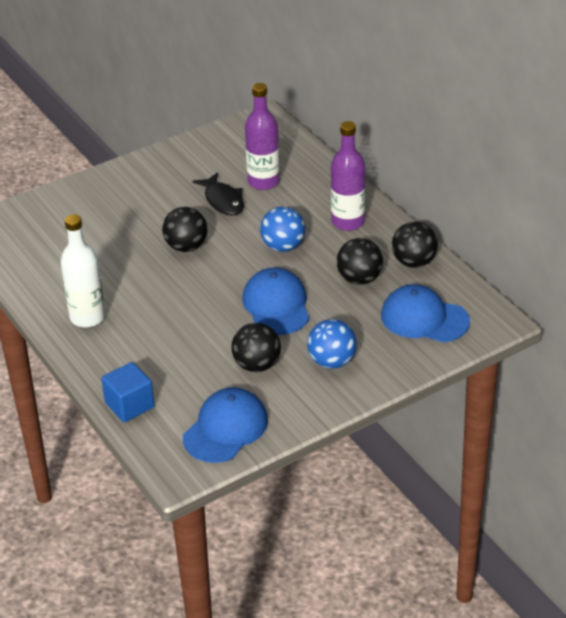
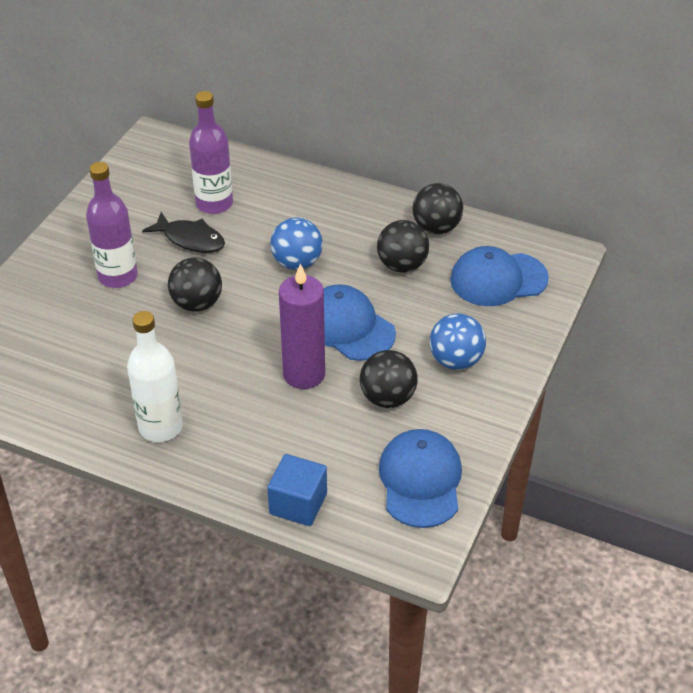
camera: 35 degrees left, 5 degrees up
(214, 324) = (304, 374): none -> purple candle
(348, 222) = (336, 212): purple bottle -> purple bottle (118, 276)

